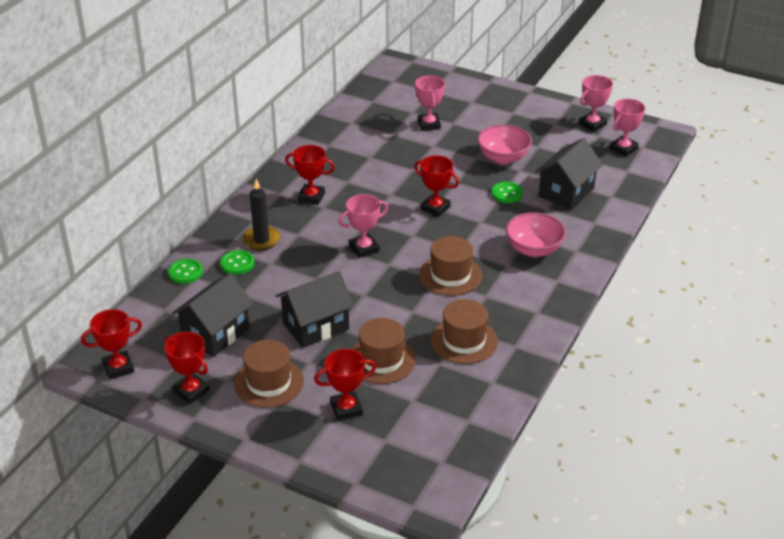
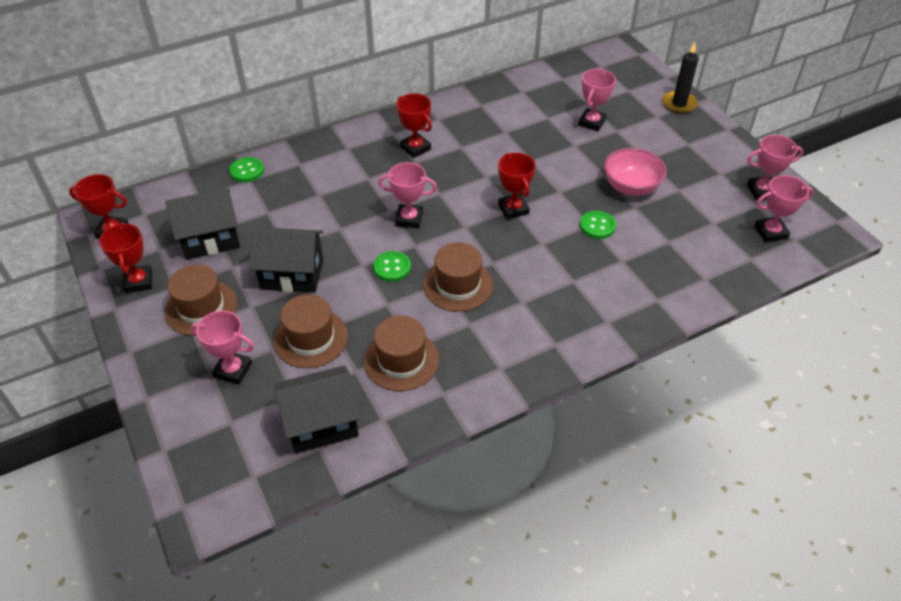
camera: 35 degrees right, 10 degrees up
(237, 263) = (293, 182): green button -> green button (392, 267)
(261, 240) = (334, 169): black candle -> black candle (679, 104)
(346, 409) = (233, 370): red trophy -> pink trophy
(533, 249) = (565, 298): pink bowl -> none
(566, 192) = (660, 252): black house -> black house (321, 423)

